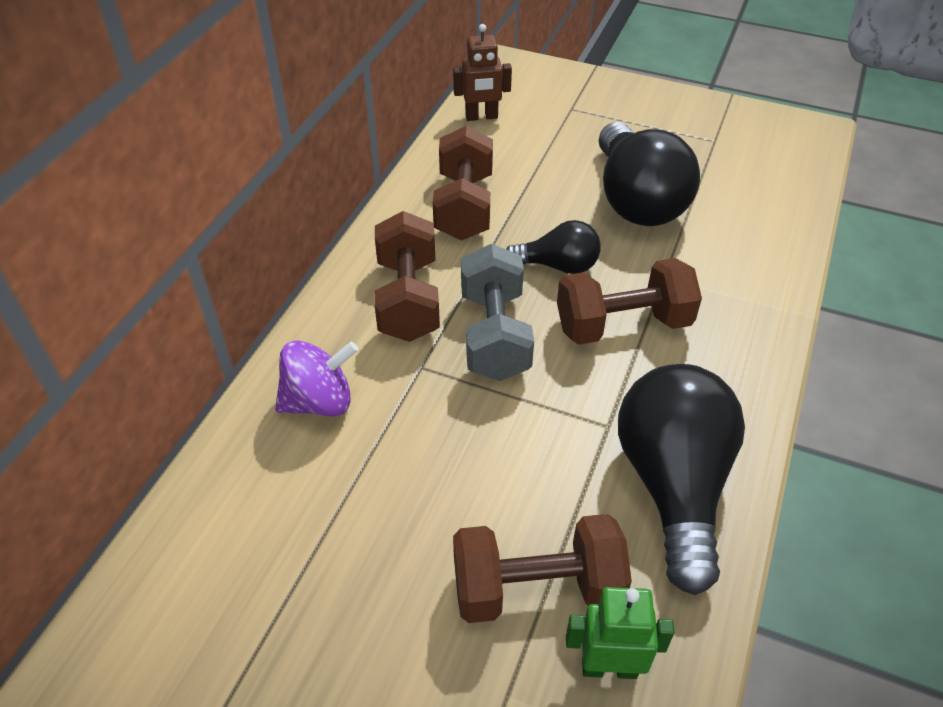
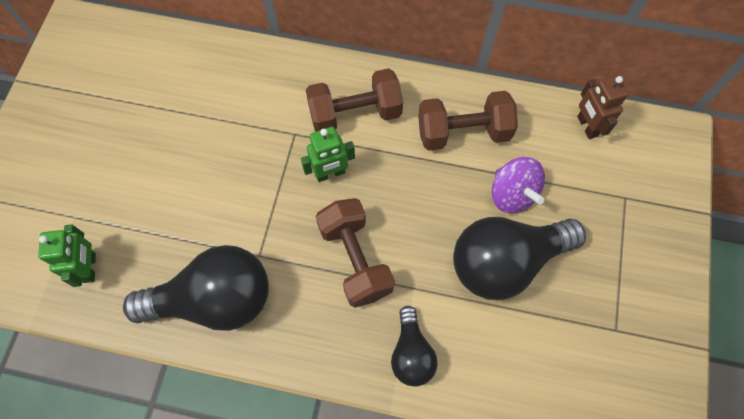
camera: 80 degrees right, 20 degrees up
(319, 401) = (258, 83): purple spinning top -> purple spinning top (512, 194)
(494, 335) = (330, 173): grey dumbbell -> green robot
(537, 588) = (136, 224): brown dumbbell -> none
(558, 265) = (410, 208): black light bulb -> black light bulb (411, 353)

